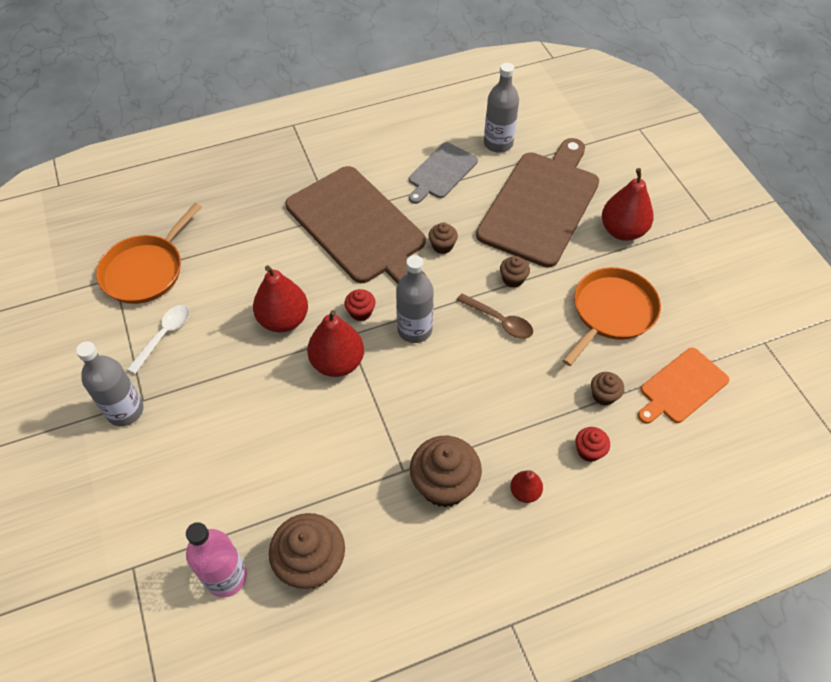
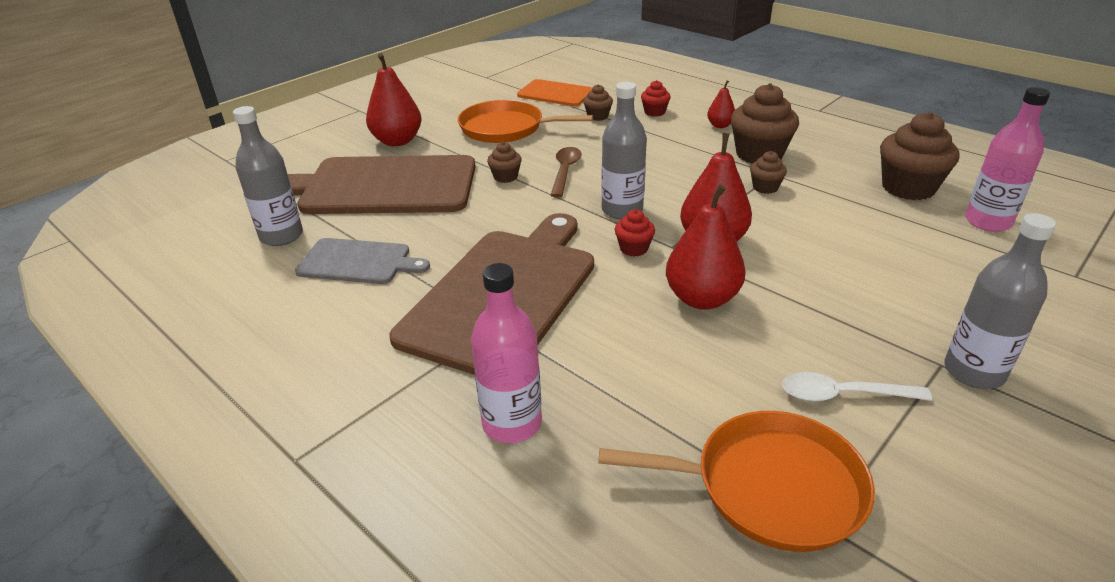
camera: 115 degrees left, 20 degrees down
(256, 198) = (512, 423): none -> pink bottle
(442, 246) = (490, 226): brown cupcake -> brown cupcake (765, 187)

